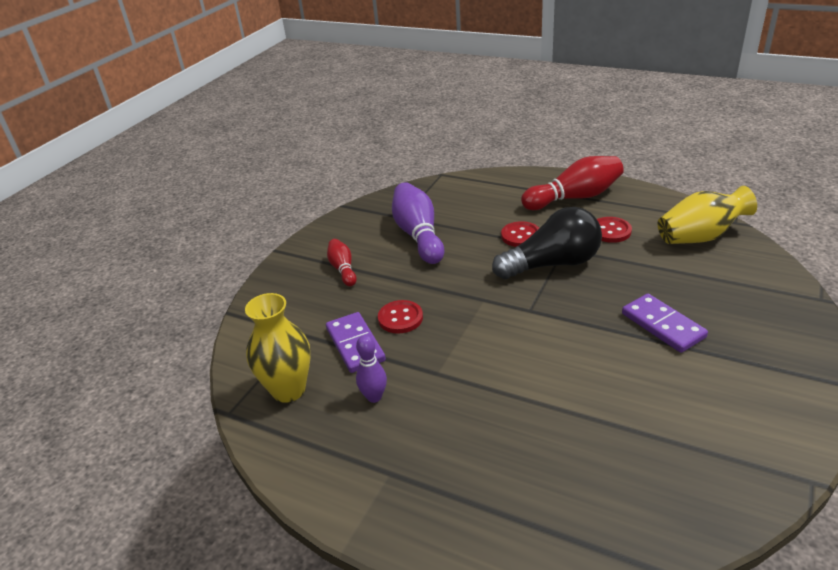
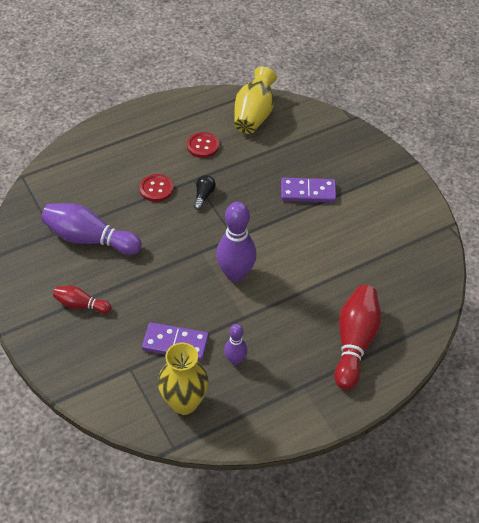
camera: 60 degrees left, 15 degrees up
(400, 318) = (174, 304): red button -> none
(484, 336) = (235, 274): none -> purple bowling pin
(552, 264) = (203, 196): black light bulb -> black light bulb, size x0.42
(574, 197) = (146, 133): red bowling pin -> red bowling pin (354, 342)

